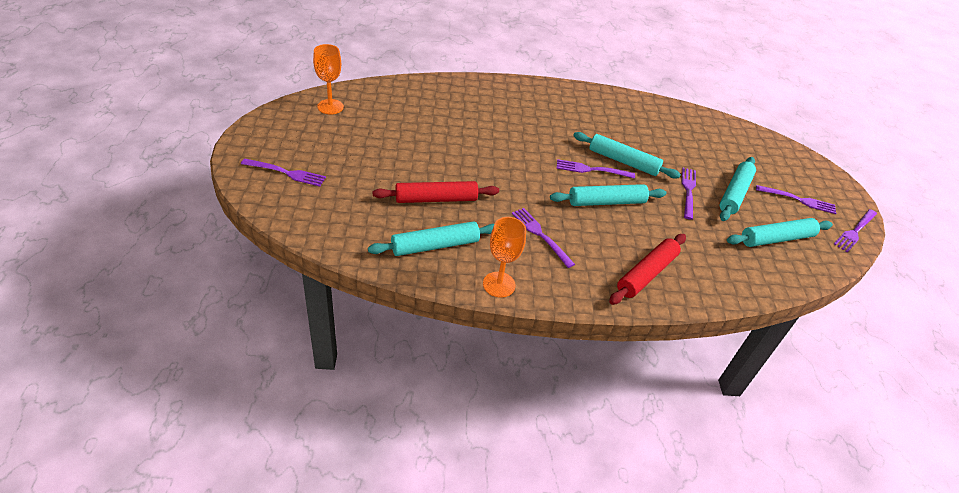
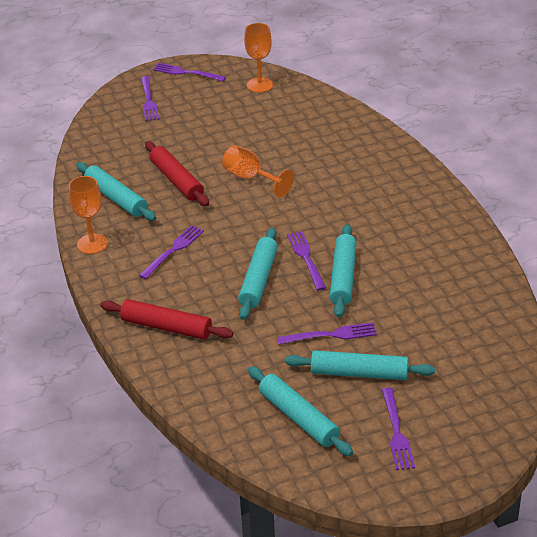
camera: 75 degrees right, 5 degrees down
(466, 159) = (251, 178): none -> orange goblet
(606, 202) = (258, 279): turquoise rolling pin -> turquoise rolling pin turned 45 degrees clockwise
(855, 231) = (372, 491): purple fork -> purple fork (186, 73)

